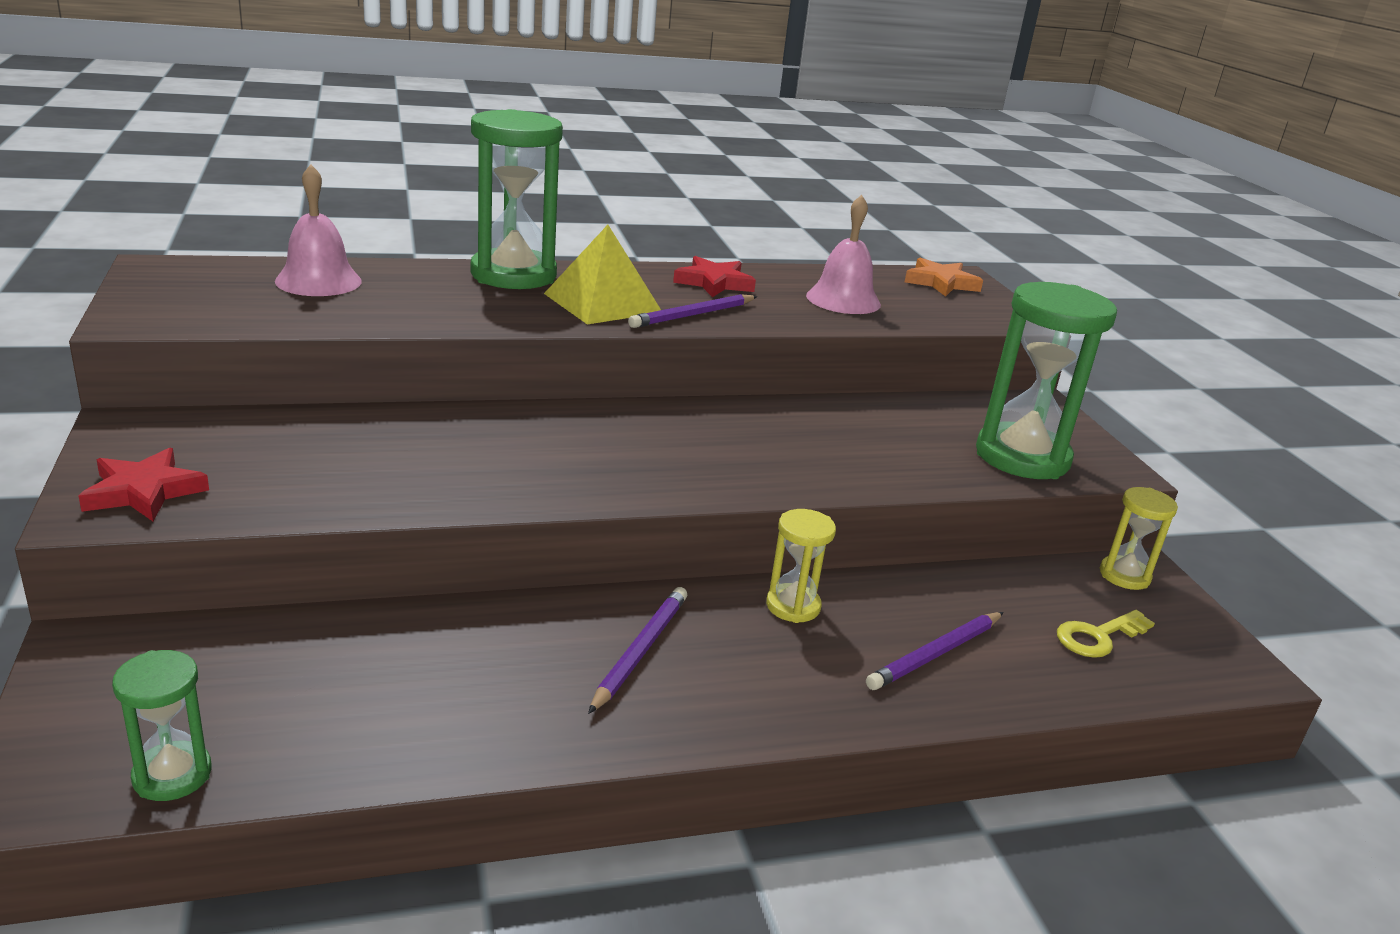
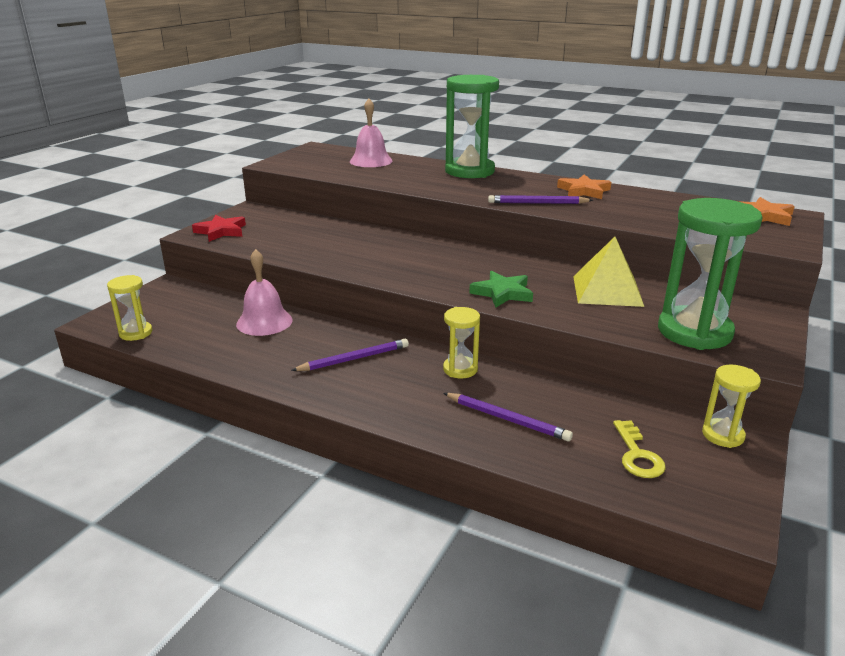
camera: 45 degrees right, 0 degrees up
(172, 775) = (136, 333): green hourglass -> yellow hourglass
(603, 303) = (495, 190): yellow pyramid -> yellow pyramid (607, 291)
(714, 282) = (583, 191): red star -> orange star
(772, 470) = (502, 293): none -> green star
(843, 300) = (659, 212): pink bell -> pink bell (264, 322)
(935, 654) = (507, 419): purple pencil -> purple pencil turned 150 degrees counterclockwise
(1098, 637) = (637, 455): yellow key -> yellow key turned 105 degrees counterclockwise

